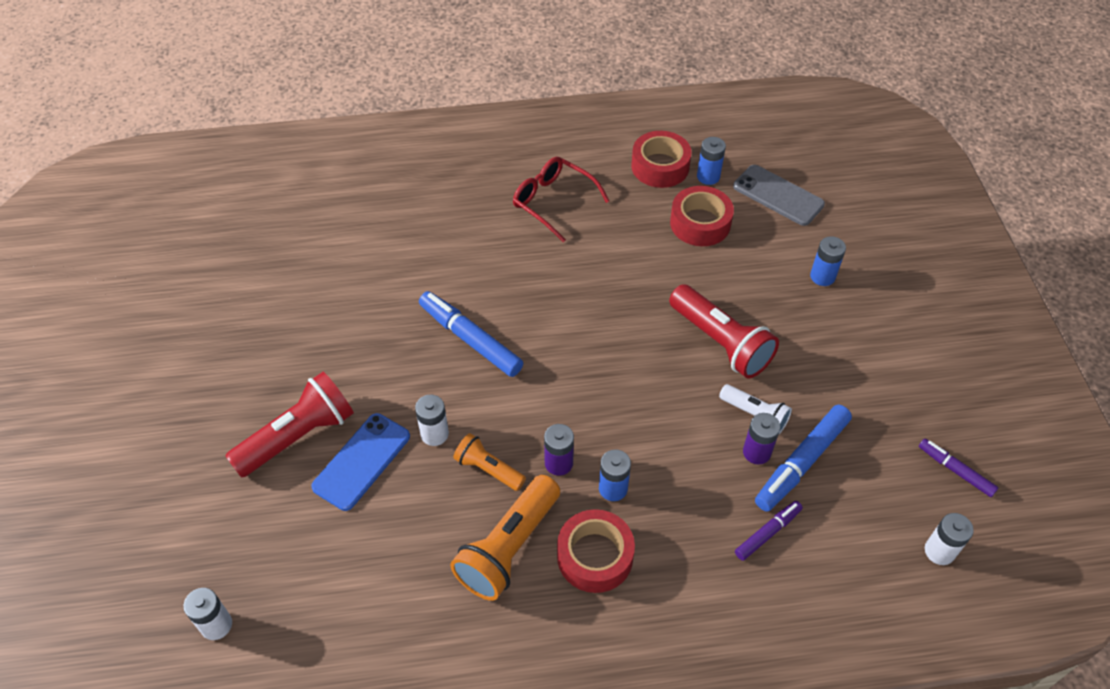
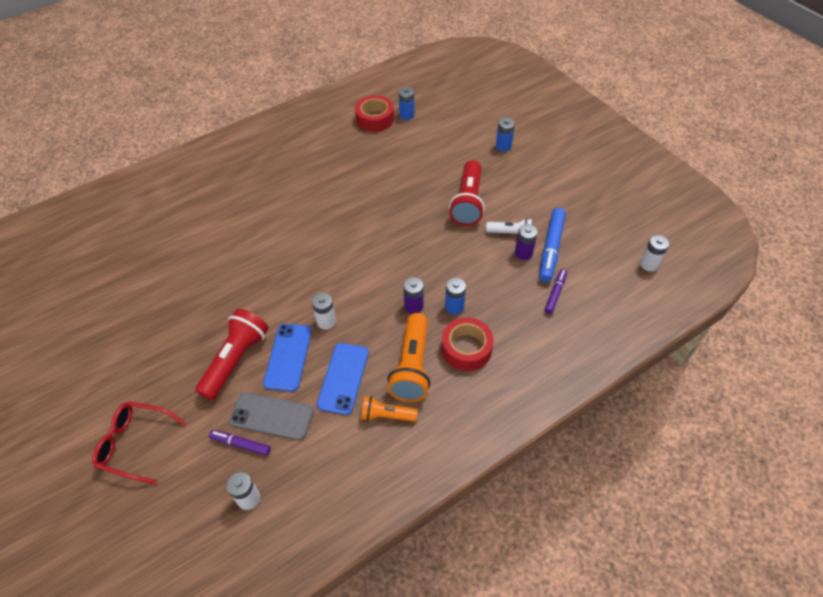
camera: 25 degrees left, 0 degrees up
(413, 522) = (343, 378): none -> blue phone
(470, 339) = (316, 258): blue marker -> none
(488, 469) = (373, 327): orange flashlight -> orange flashlight (386, 415)
(553, 202) = (321, 160): red glasses -> red glasses (135, 444)
(700, 223) = (417, 142): red tape -> none
(720, 342) = (468, 202): red flashlight -> red flashlight turned 75 degrees clockwise
(778, 195) = (453, 112): grey phone -> grey phone (271, 416)
(955, 470) = (632, 220): purple marker -> purple marker (241, 444)

